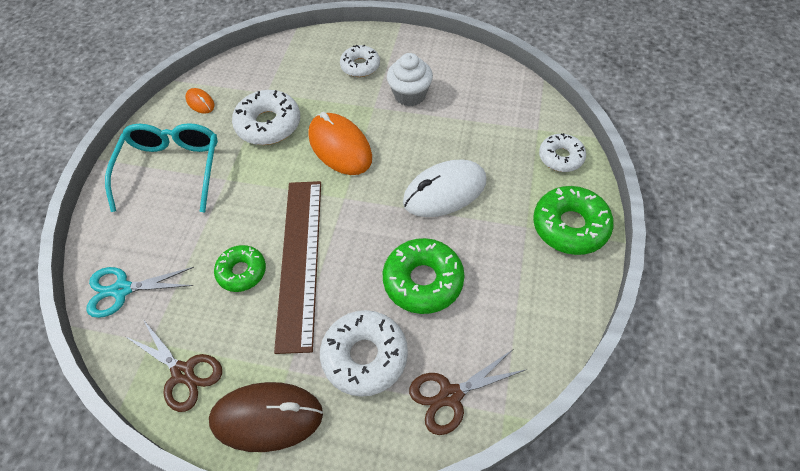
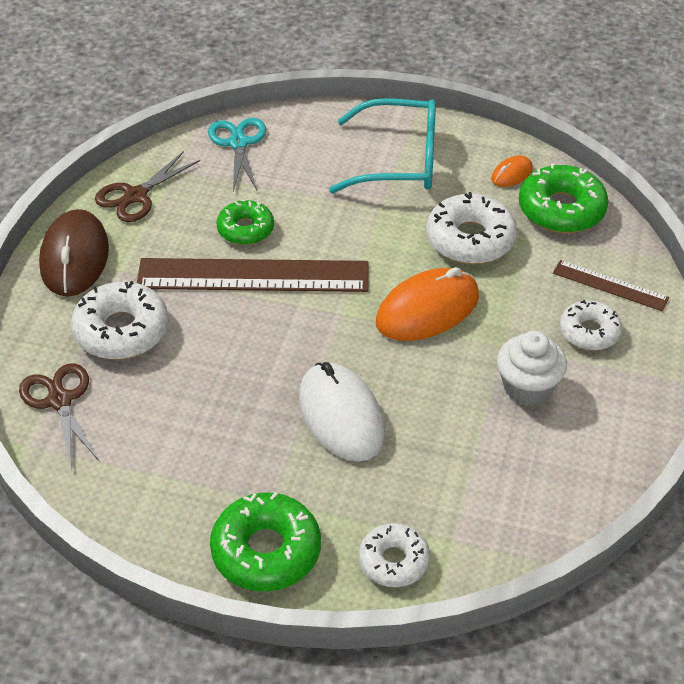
camera: 90 degrees right, 10 degrees down
(318, 56) = (610, 285): none -> brown ruler
(423, 281) = (206, 385): green donut -> green donut (561, 209)

